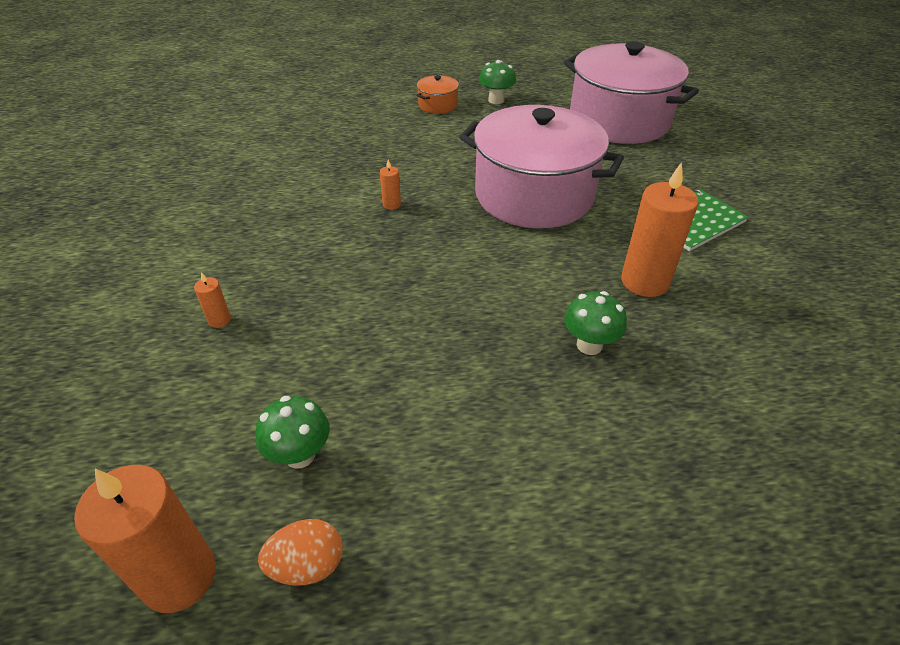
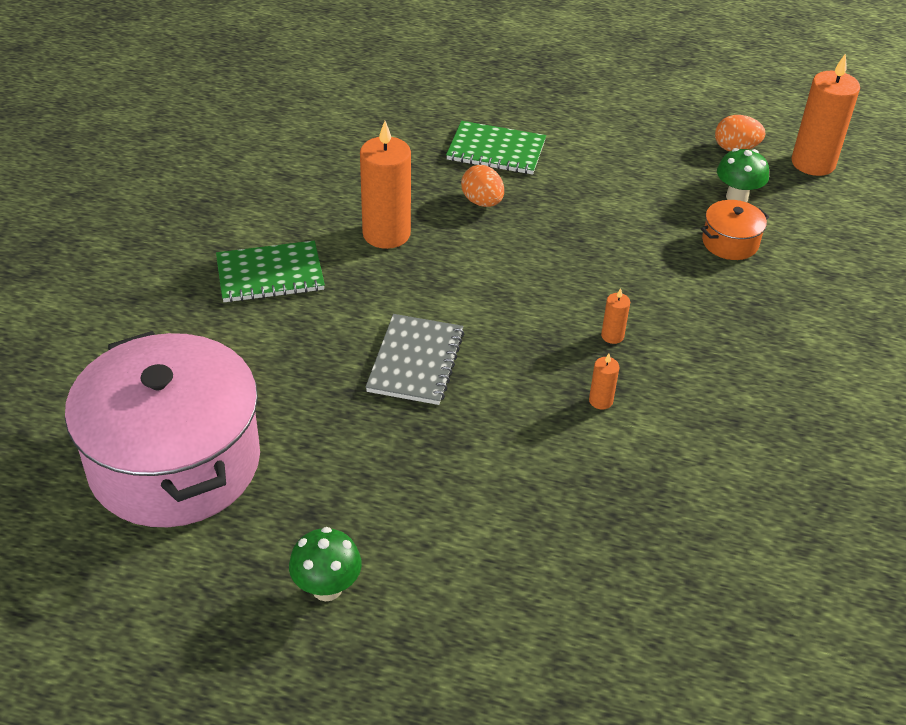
camera: 160 degrees left, 0 degrees up
(219, 320) = (809, 311): orange candle -> orange candle (612, 336)
(438, 105) = (439, 609): orange pot -> orange pot (730, 242)
(534, 195) = (416, 361): pink pot -> grey notebook
(589, 345) = (482, 202): green mushroom -> orange egg
(630, 429) = (496, 151): none -> green notebook

